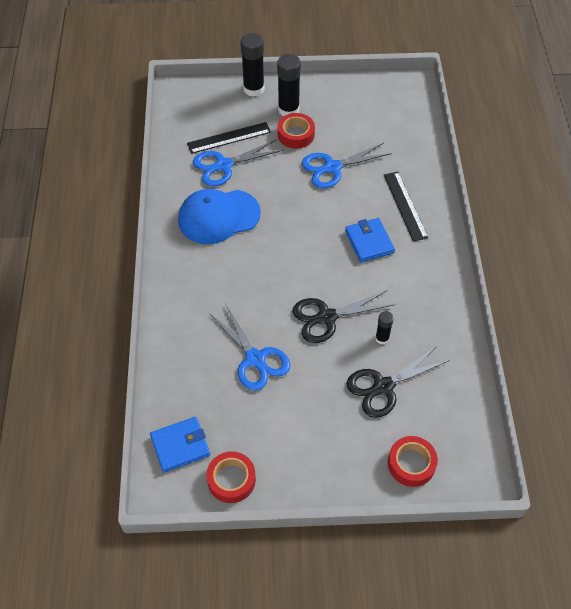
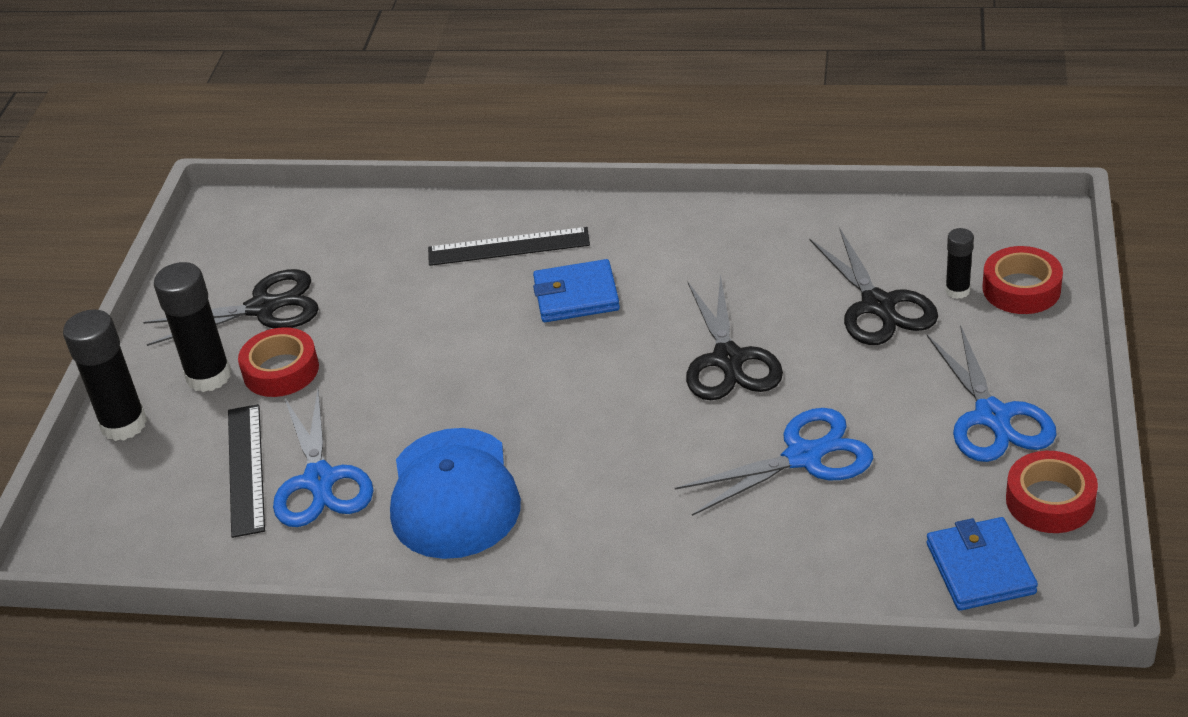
camera: 75 degrees left, 15 degrees down
(332, 168) = (387, 327): blue scissors -> blue scissors (992, 416)
(340, 117) = (263, 308): none -> black scissors
(382, 338) = (783, 298): black glue stick -> black glue stick (957, 290)

